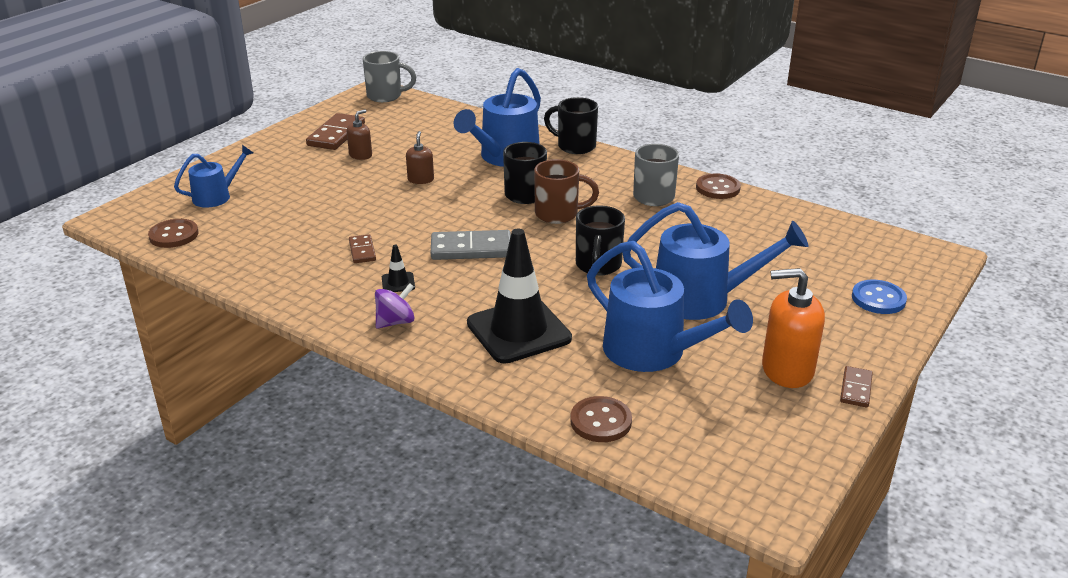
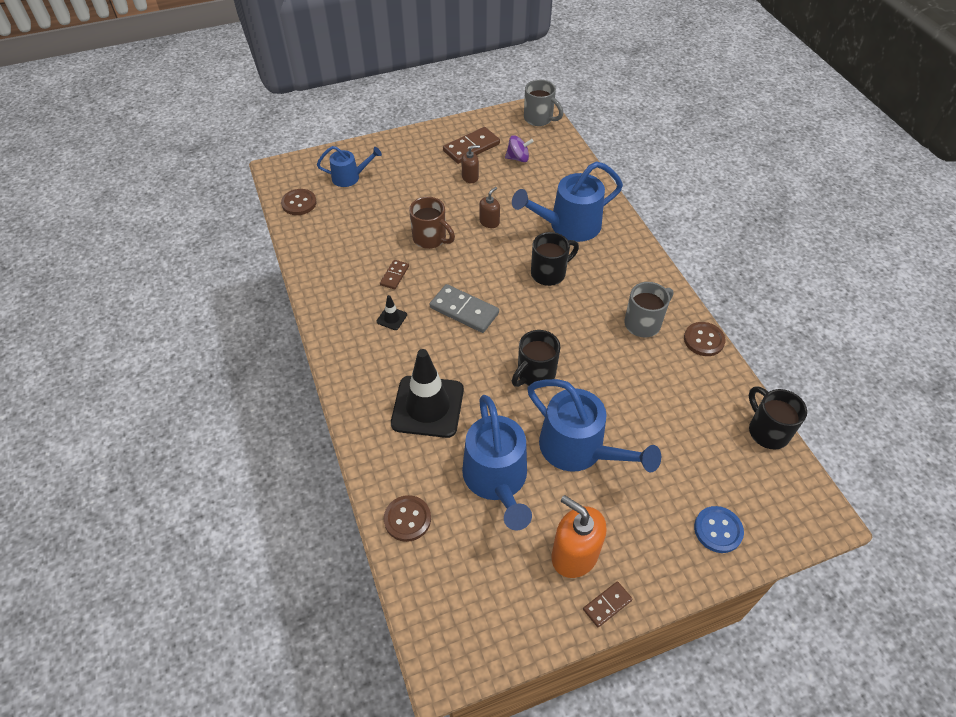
camera: 35 degrees right, 20 degrees up
(395, 322) = (361, 354): purple spinning top -> purple spinning top (518, 158)
(558, 214) = (554, 306): brown mug -> brown mug (430, 239)
(575, 146) = (632, 238): black mug -> black mug (767, 431)

